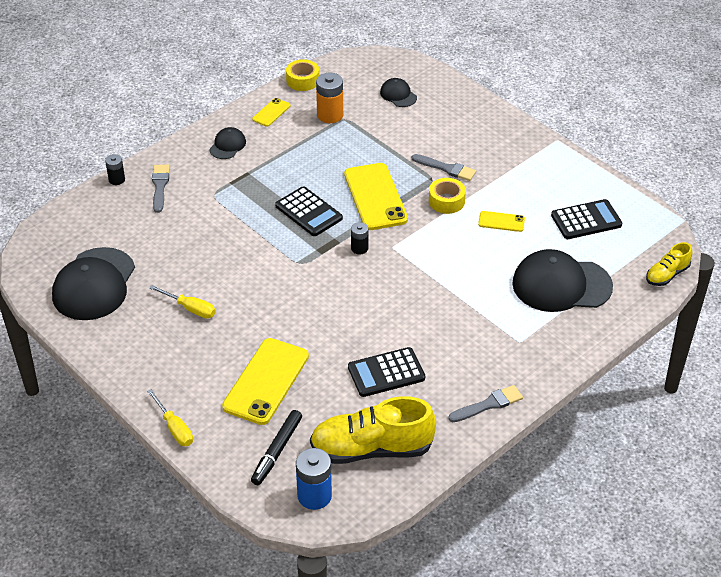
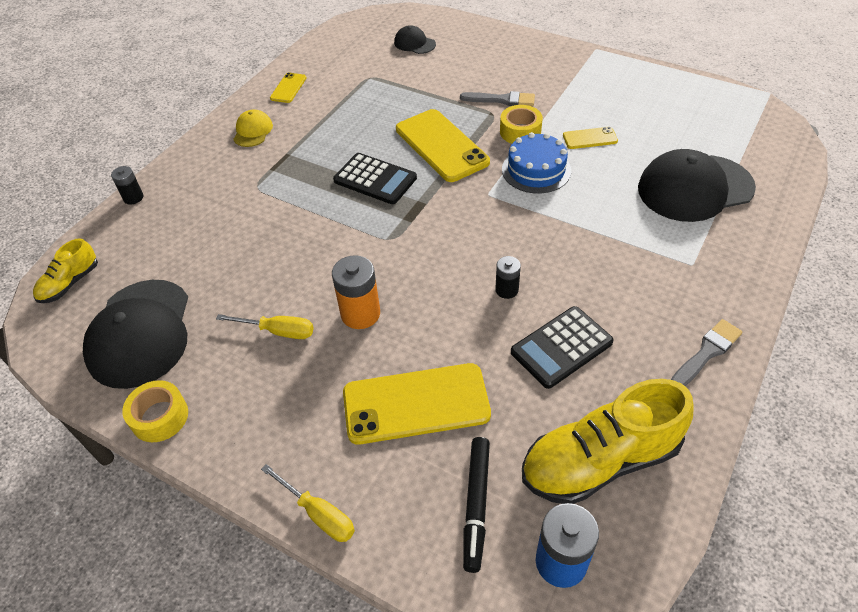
camera: 15 degrees left, 5 degrees up
(160, 186) = (188, 192): grey brush -> none
(227, 145) = (253, 131): black cap -> yellow cap
(266, 381) = (416, 403): yellow phone -> yellow phone turned 75 degrees clockwise
(303, 80) = (309, 51): yellow tape -> yellow tape (159, 417)
(330, 115) = (353, 77): orange battery -> orange battery (360, 314)
(359, 248) = (452, 205): black battery -> black battery (506, 290)
(441, 237) = (536, 170): none -> blue cake
(586, 220) = (675, 116): black calculator -> none
(667, 275) = (793, 149): yellow shoe -> yellow shoe (70, 283)

